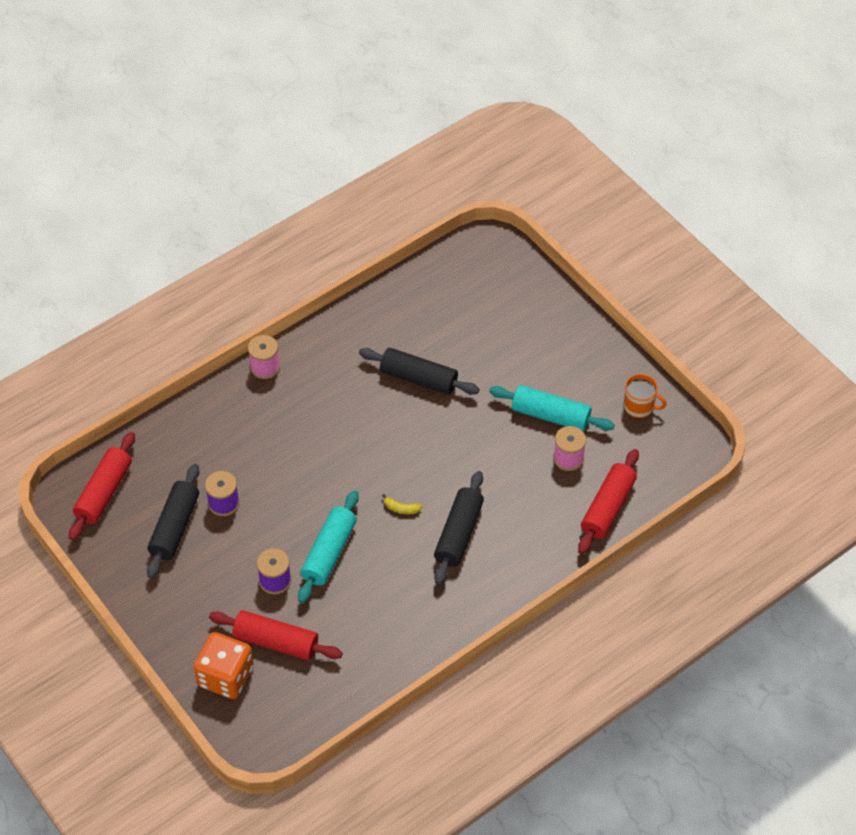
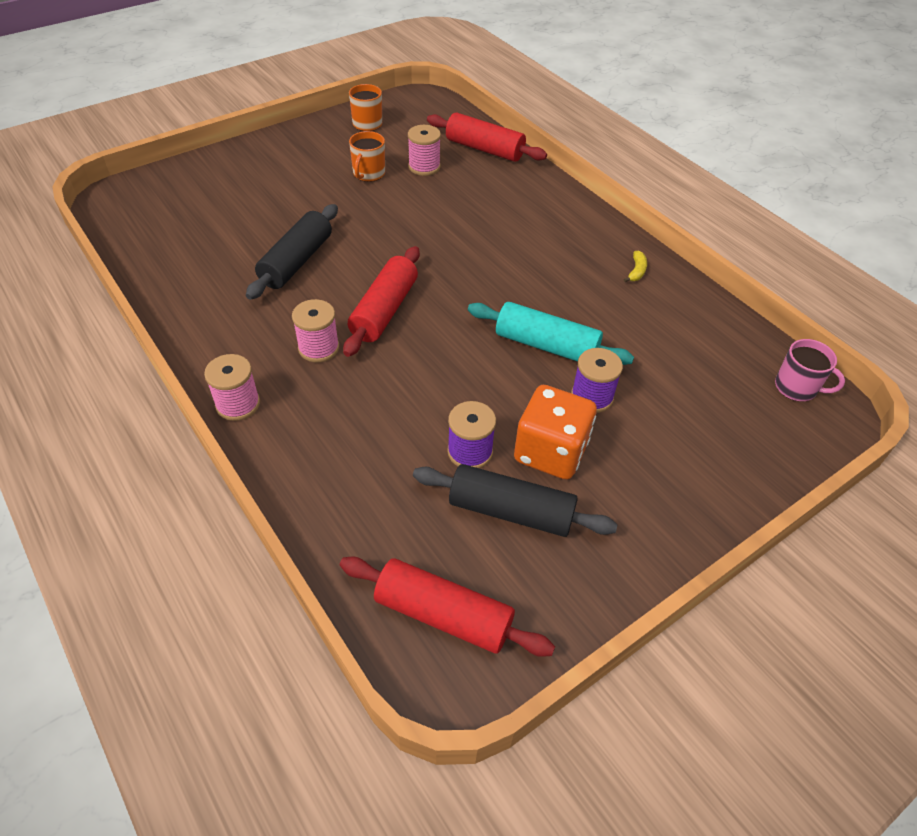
camera: 90 degrees left, 5 degrees down
(226, 676) = (744, 448): orange dice -> orange dice (550, 452)
(276, 641) = (681, 397): red rolling pin -> red rolling pin (384, 310)
(287, 727) = (796, 387): none -> pink mug
(320, 405) = (319, 348): none -> pink spool
(401, 508) = (483, 283): yellow banana -> yellow banana (636, 271)
(458, 533) = (516, 242): black rolling pin -> none
(550, 415) = (368, 174): turquoise rolling pin -> orange mug

